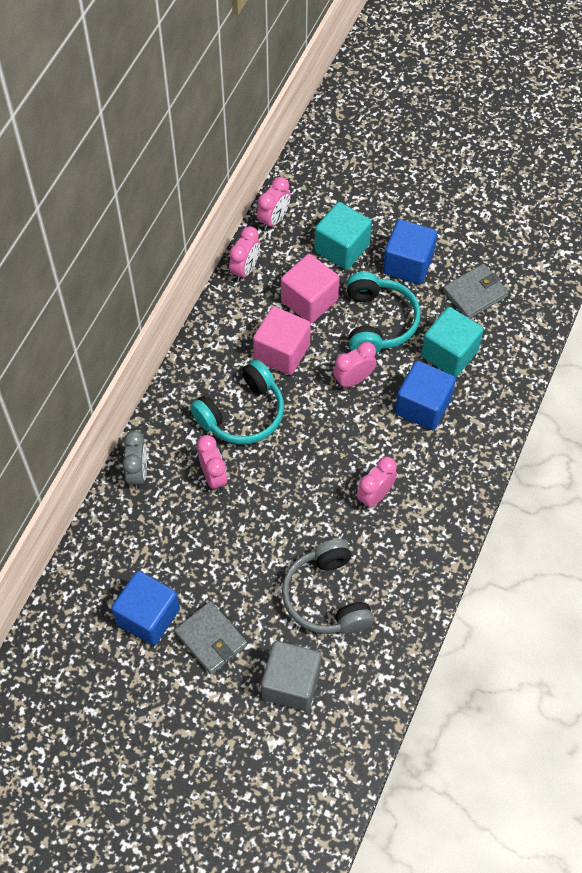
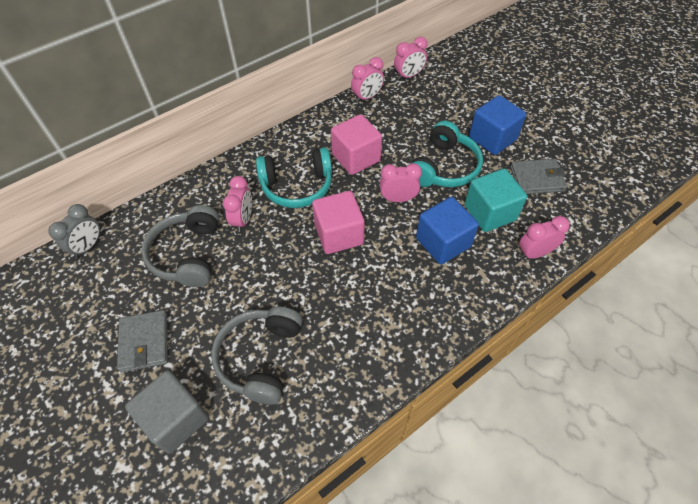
camera: 30 degrees right, 5 degrees down
(138, 473) = (193, 192): grey clock -> grey clock (88, 246)
(148, 616) = (115, 298): blue cube -> none
(185, 539) = (188, 254): none -> grey headphones
(309, 300) = (400, 133): pink cube -> pink cube (339, 234)
(342, 248) = (447, 110): turquoise cube -> none
(375, 496) = (358, 293): pink clock -> pink clock (534, 253)

